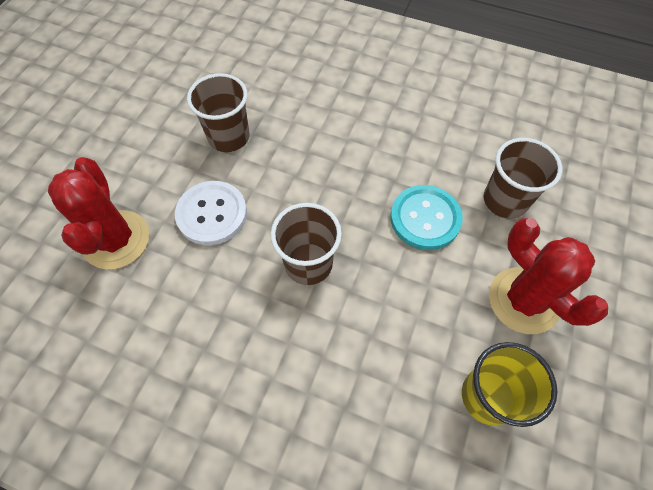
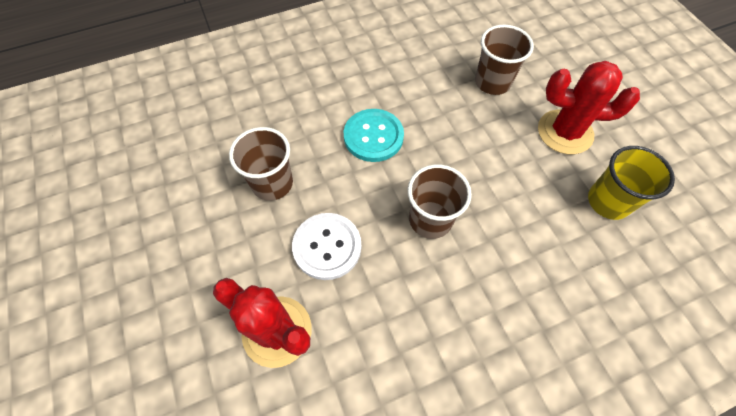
camera: 45 degrees left, 0 degrees up
(425, 218) = (463, 130): turquoise button -> turquoise button (373, 136)

